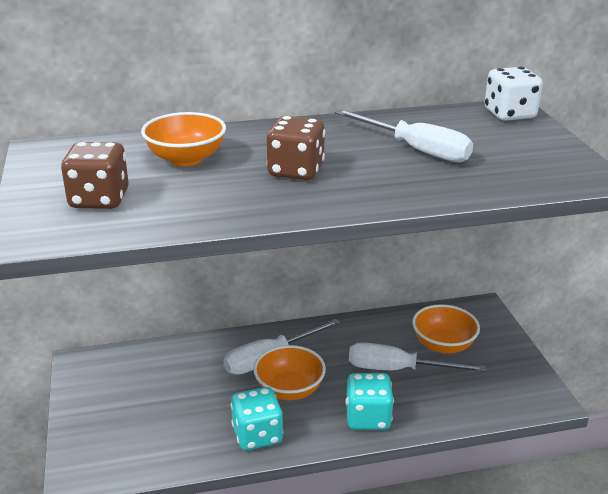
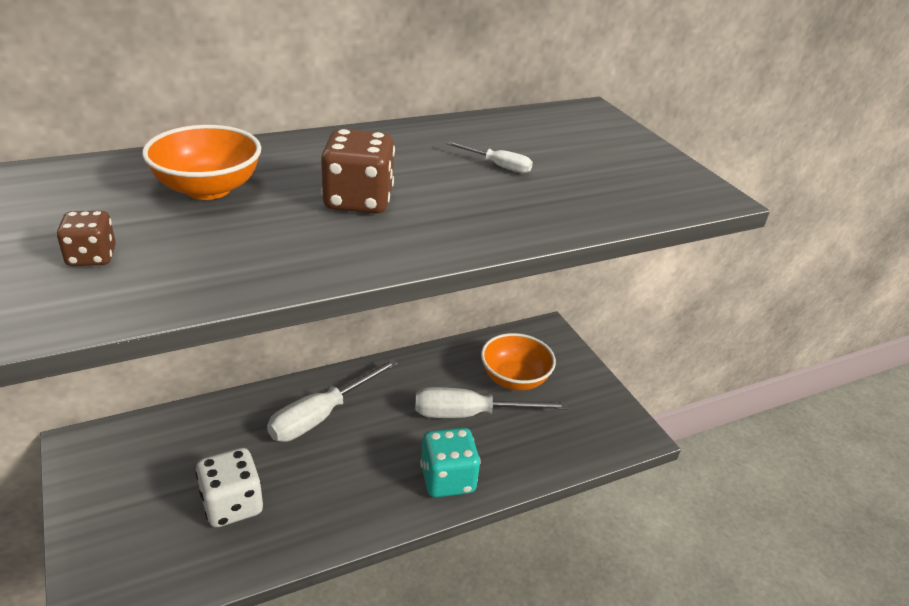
camera: 15 degrees left, 5 degrees up
(99, 199) = (92, 257): brown dice -> brown dice, size x0.57
(257, 435) = (321, 519): turquoise dice -> none
(289, 389) = (351, 453): orange bowl -> none
(415, 150) = (497, 166): white screwdriver -> white screwdriver, size x0.49
(509, 114) = (589, 117): white dice -> white dice (232, 505)

